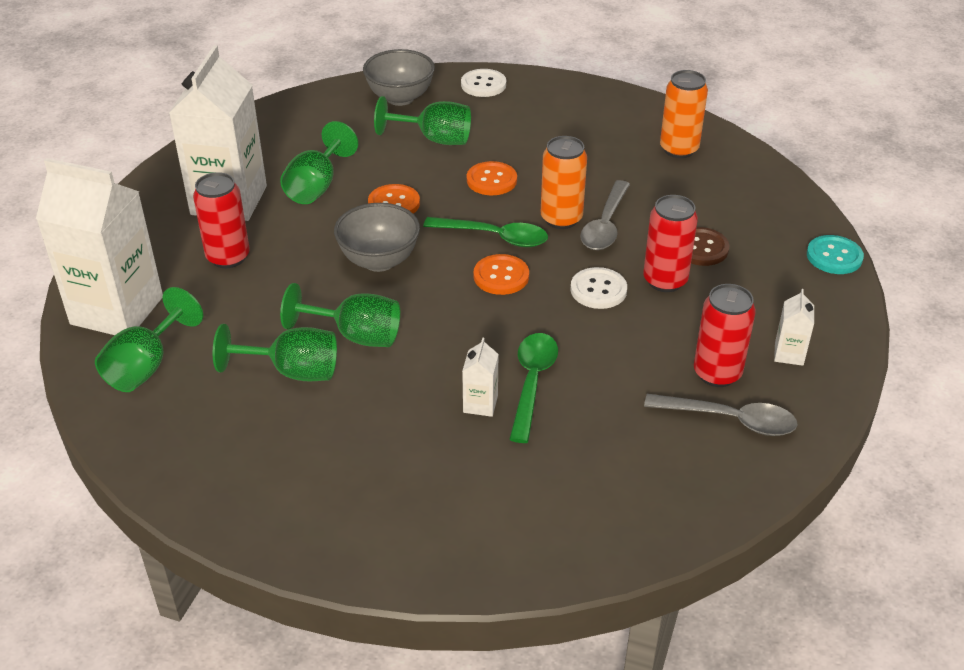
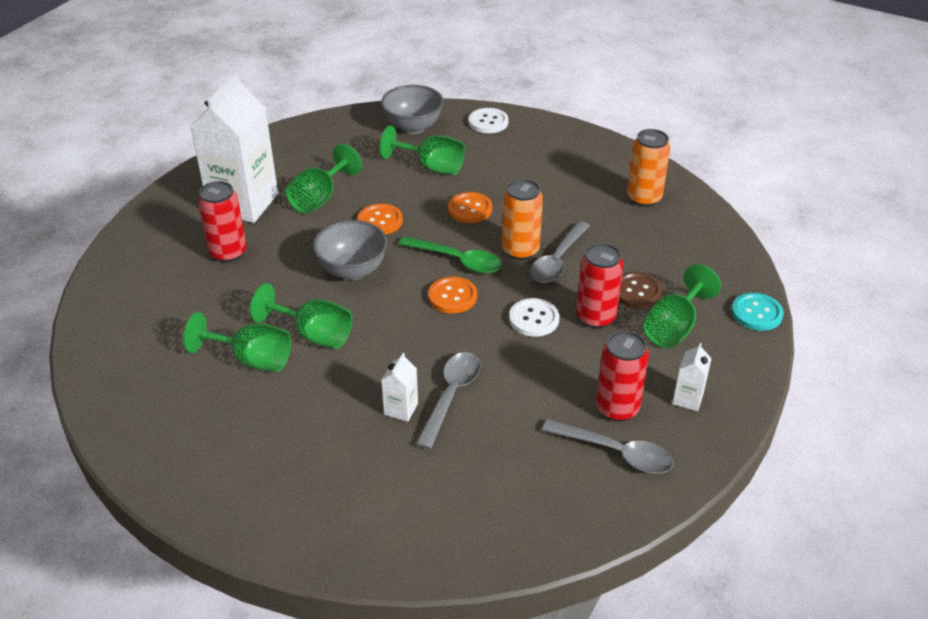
camera: 10 degrees right, 0 degrees up
(117, 310) = (125, 288): white carton -> none
(146, 366) = (134, 339): green goblet -> green goblet (673, 327)
(532, 383) = (451, 396): green spoon -> grey spoon

